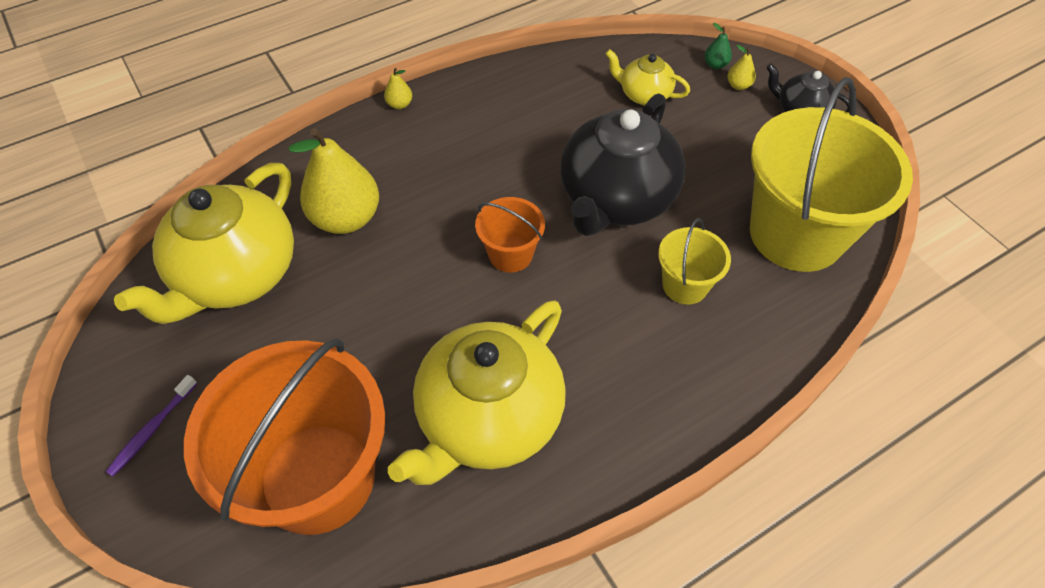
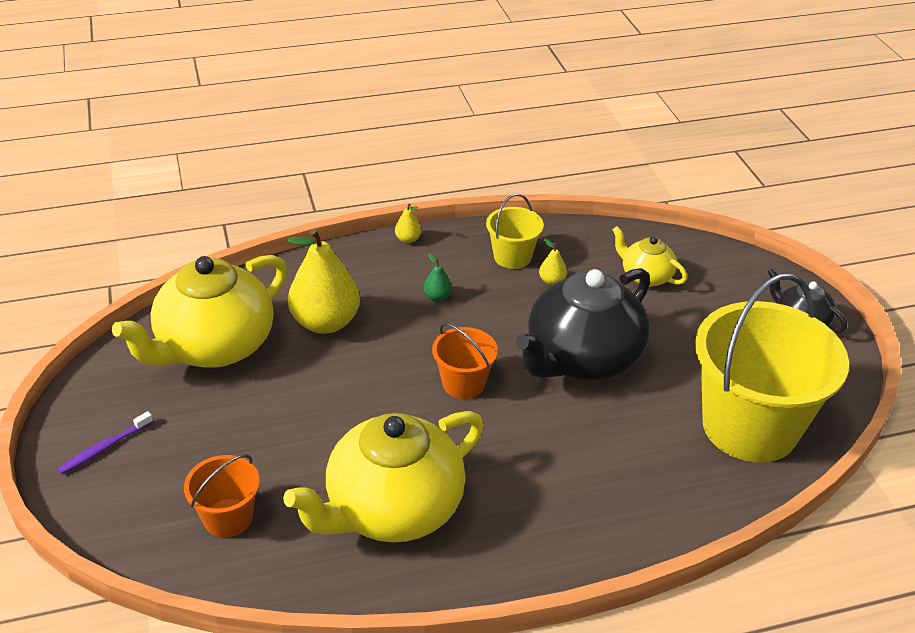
camera: 15 degrees right, 15 degrees down
(318, 477) = (228, 518): orange bucket -> orange bucket, size x0.47
(685, 285) = (619, 445): yellow bucket -> yellow bucket (512, 257)
(715, 65) = (729, 264): green pear -> green pear (437, 297)
(738, 85) = (745, 287): yellow pear -> yellow pear (552, 281)

